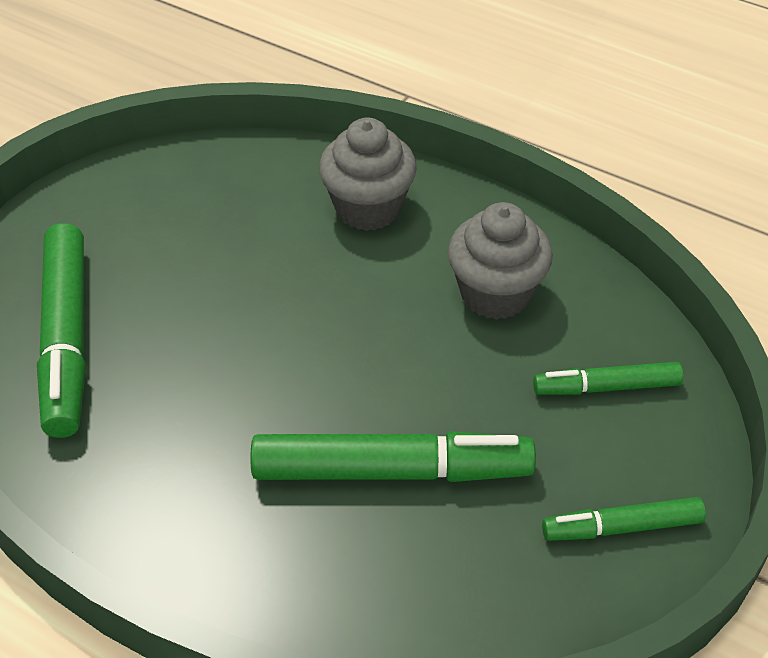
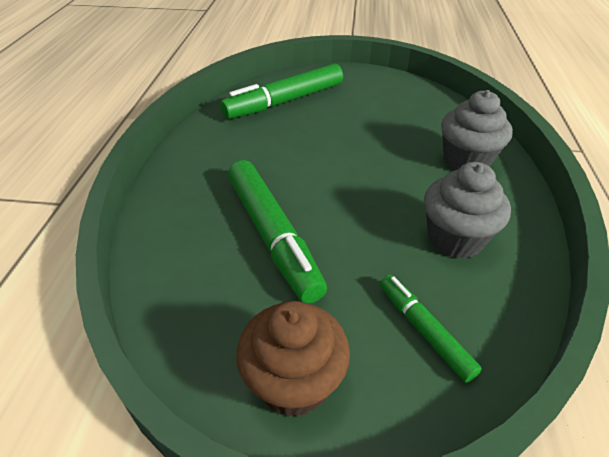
camera: 65 degrees right, 5 degrees down
(621, 527) = (294, 382): green marker -> brown cupcake

